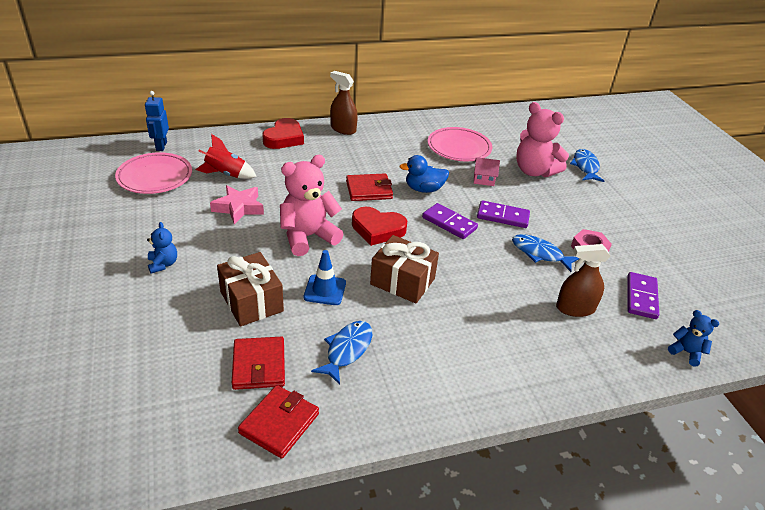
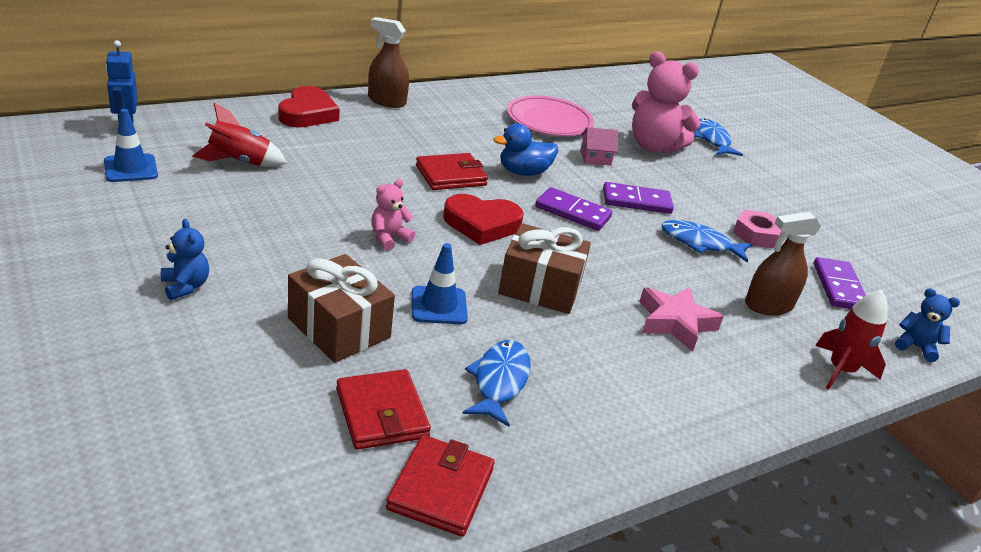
camera: 15 degrees left, 5 degrees down
(155, 177) = (130, 168): pink plate -> blue traffic cone
(239, 208) = (274, 205): pink star -> pink star (675, 323)
(308, 237) = (389, 238): pink teddy bear -> pink teddy bear, size x0.49
(613, 366) = (841, 370): none -> red rocket

